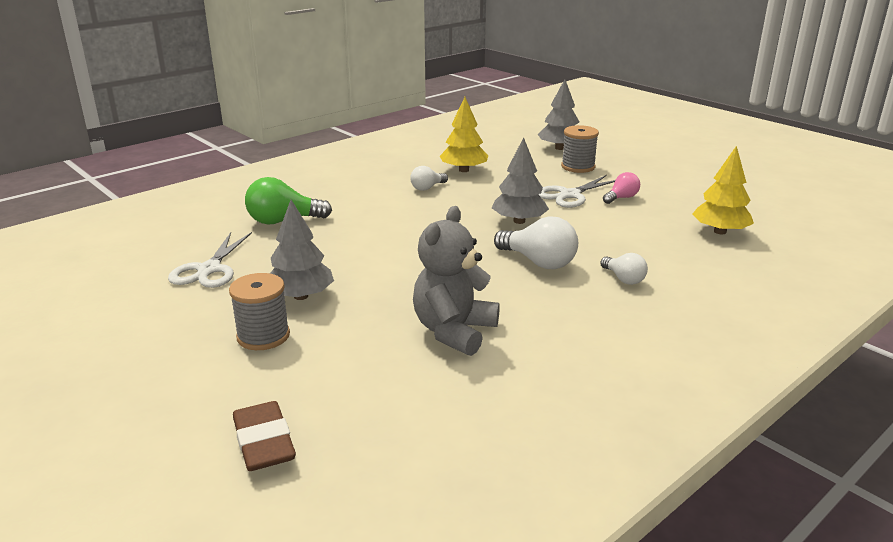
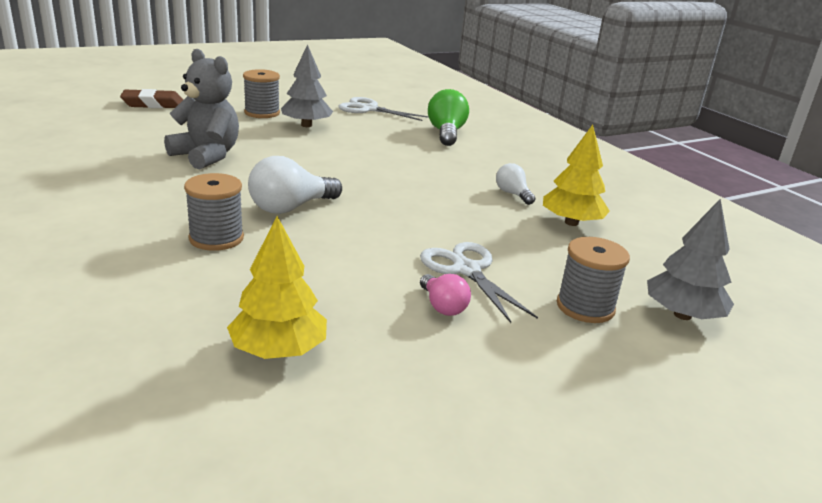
camera: 100 degrees right, 0 degrees up
(519, 221) = (396, 220): grey tree -> none
(623, 279) = (216, 238): white light bulb -> grey spool

